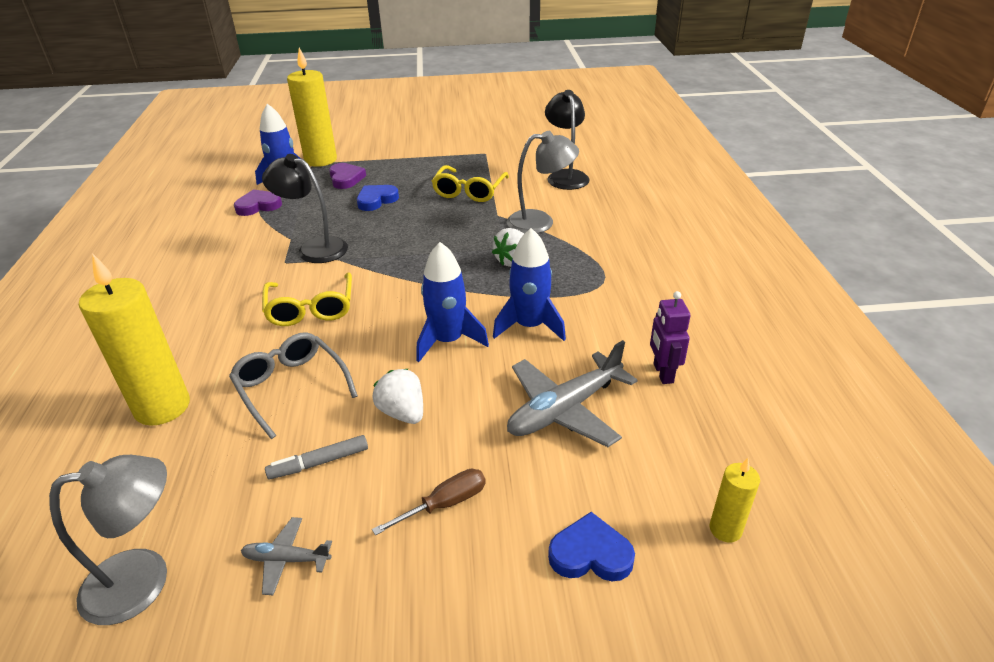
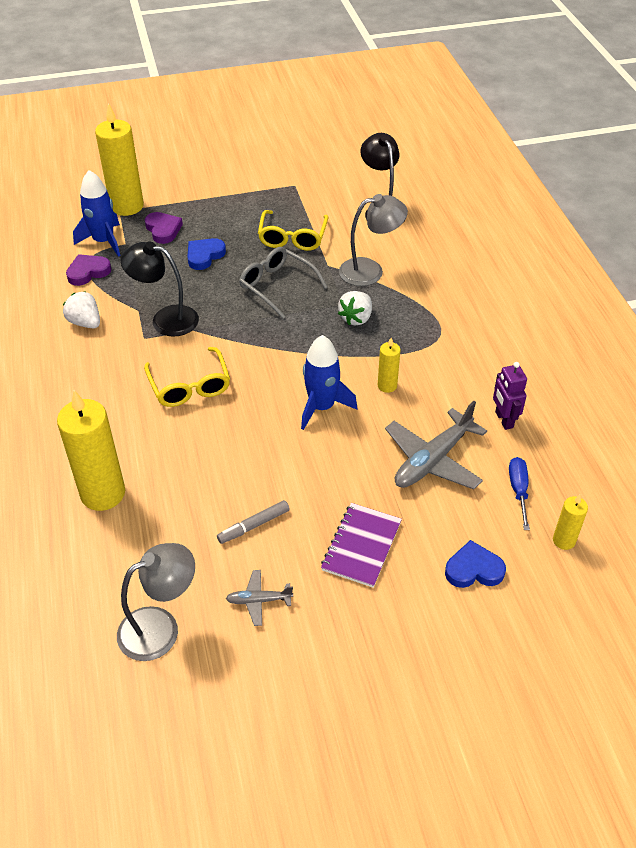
camera: 10 degrees left, 10 degrees up
(291, 387) = (204, 464): grey glasses -> grey glasses (277, 286)
(402, 412) = (305, 477): white strawberry -> white strawberry (85, 322)
(445, 503) = (361, 546): brown screwdriver -> purple notebook
(529, 326) = (387, 385): blue rocket -> yellow candle
(669, 456) = (518, 490): none -> blue screwdriver

